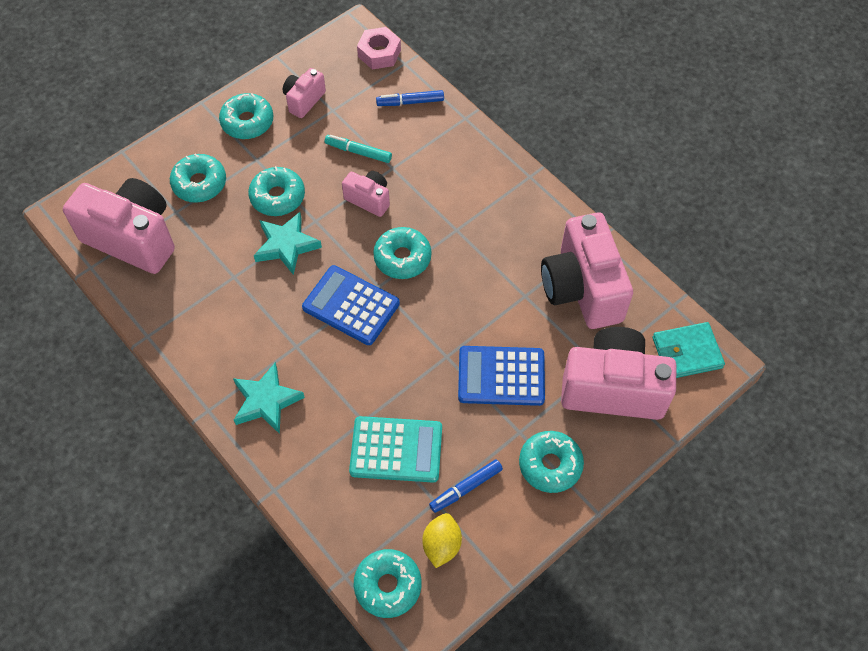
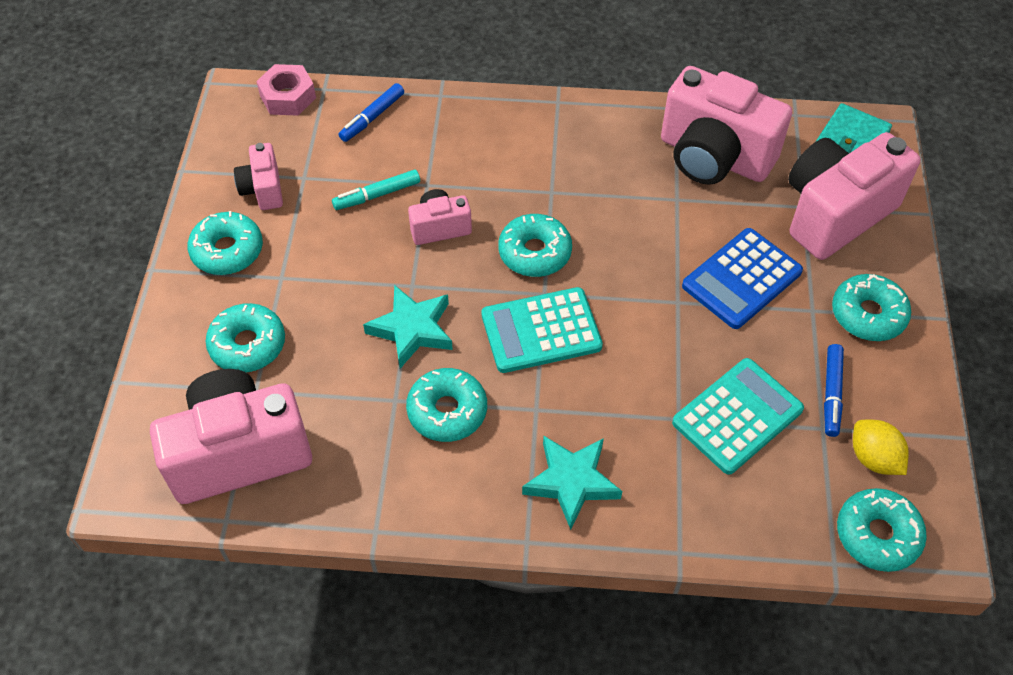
camera: 45 degrees left, 5 degrees down
(277, 197) = (347, 294): turquoise donut -> turquoise donut (447, 411)
(351, 305) = (541, 331): blue calculator -> turquoise calculator

